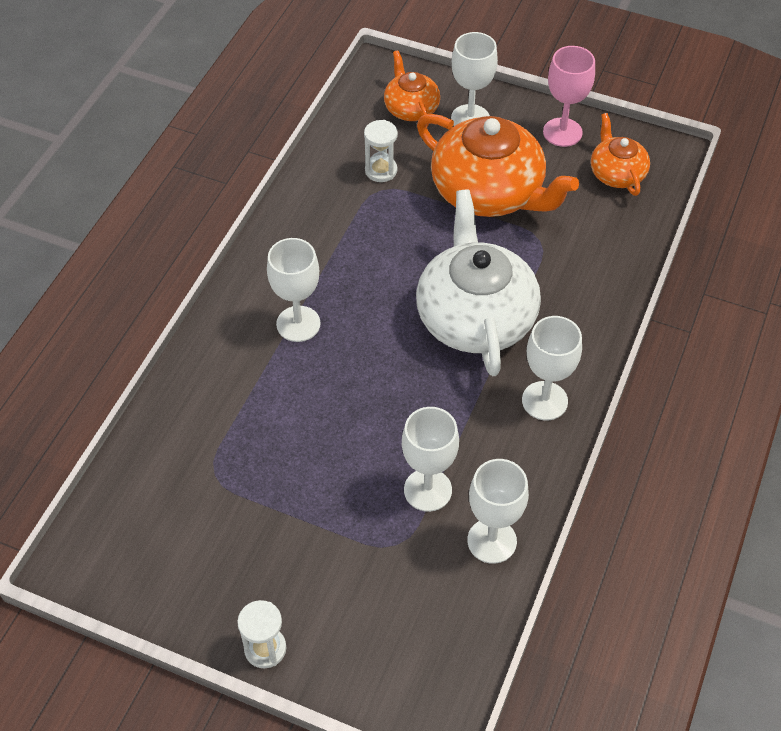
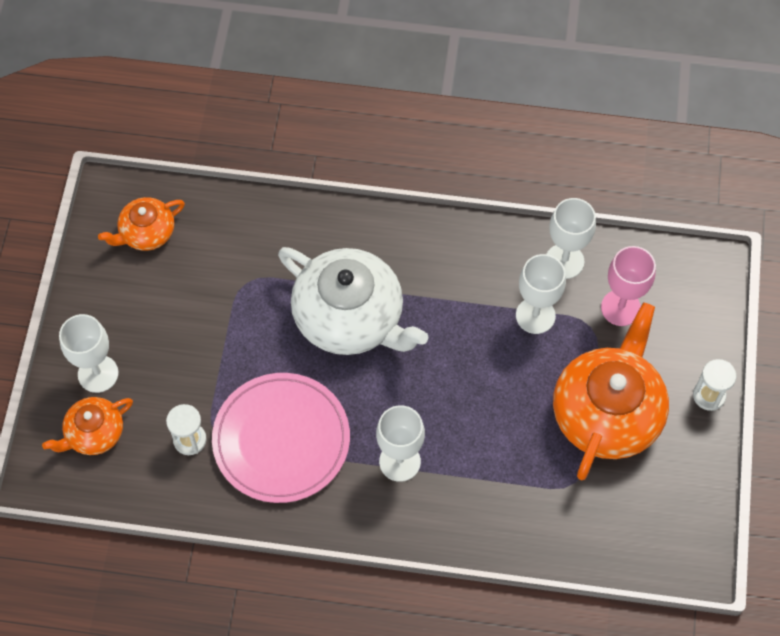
camera: 105 degrees left, 10 degrees up
(356, 236) = (281, 439): none -> pink plate
(475, 317) = (350, 317): white teapot -> white teapot turned 120 degrees counterclockwise
(489, 192) = (196, 336): orange teapot -> orange teapot (607, 412)
(544, 401) = (423, 248): white goblet -> none
(562, 132) = (100, 287): pink goblet -> pink goblet (620, 308)

